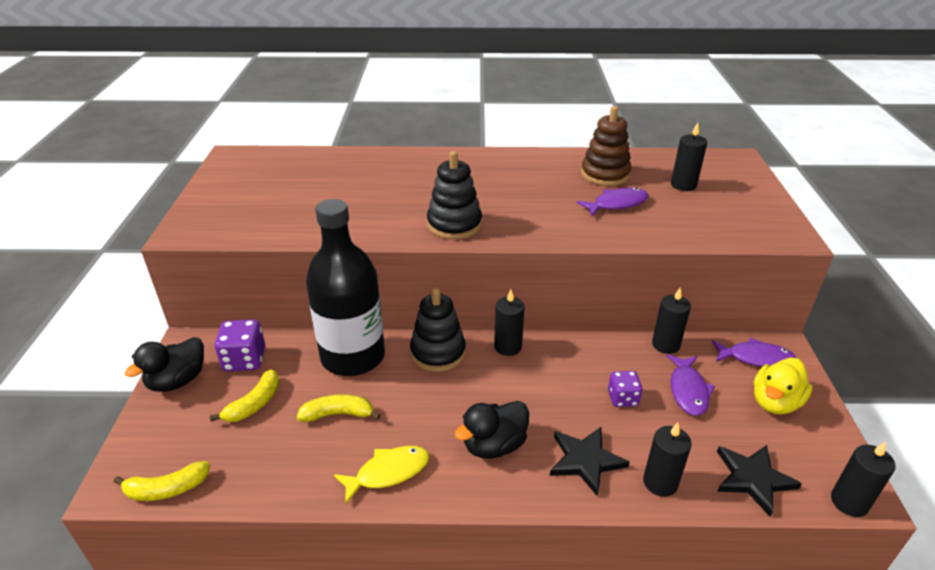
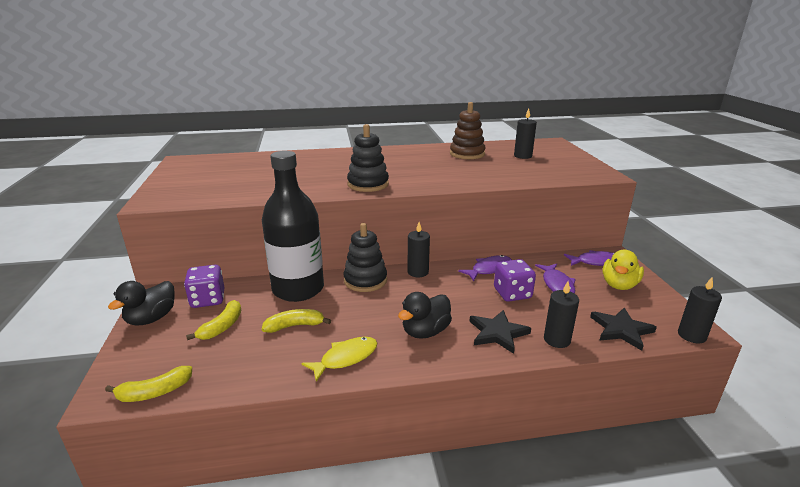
camera: 10 degrees left, 10 degrees down
(617, 204) = (481, 167): purple fish -> purple fish (489, 269)
(622, 398) = (512, 294): purple dice -> purple dice, size x1.52
(665, 345) = (532, 260): black candle -> none

